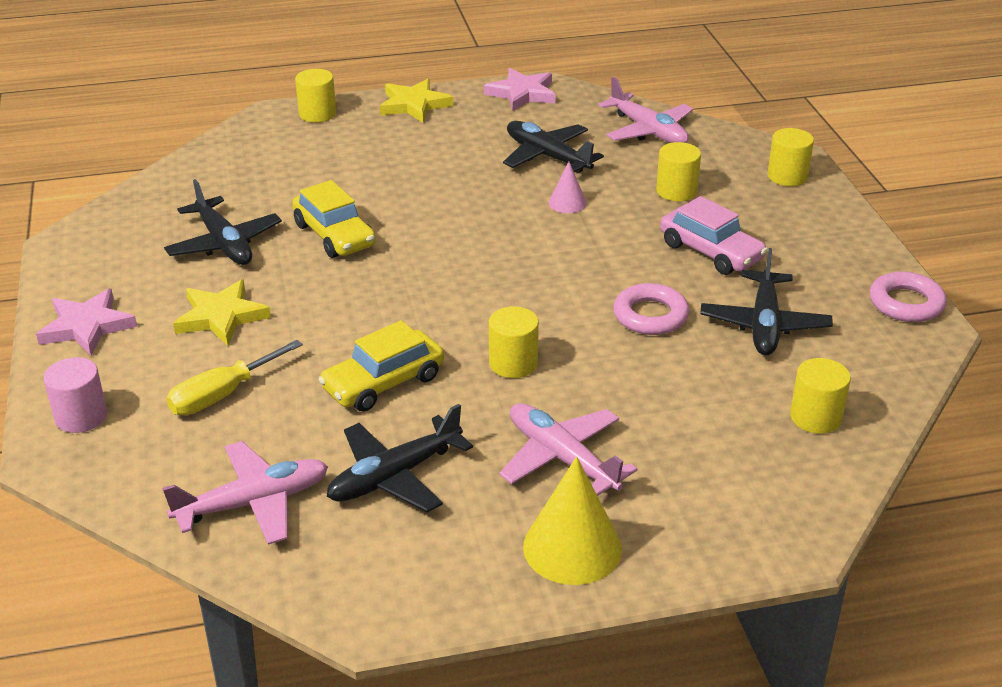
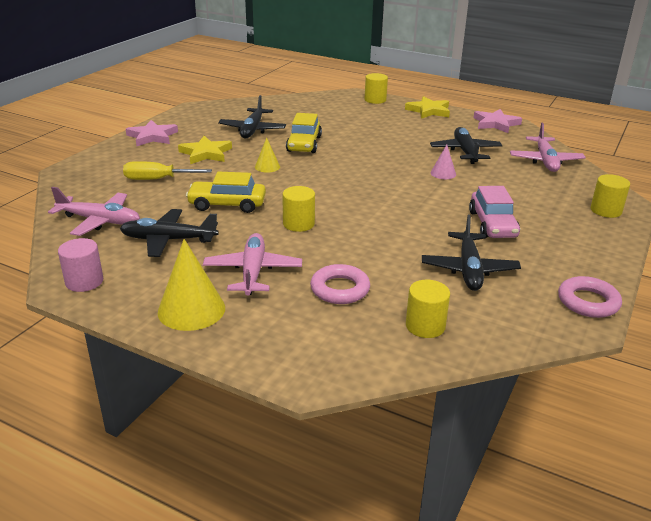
camera: 40 degrees right, 5 degrees down
(81, 416) = (97, 163): pink cylinder -> pink cylinder (84, 281)
(343, 297) = (267, 167): none -> yellow cone
(650, 316) = (406, 236): pink ring -> pink ring (340, 289)
(676, 191) = (517, 191): yellow cylinder -> none
(764, 324) = (469, 269): black plane -> black plane turned 45 degrees counterclockwise

